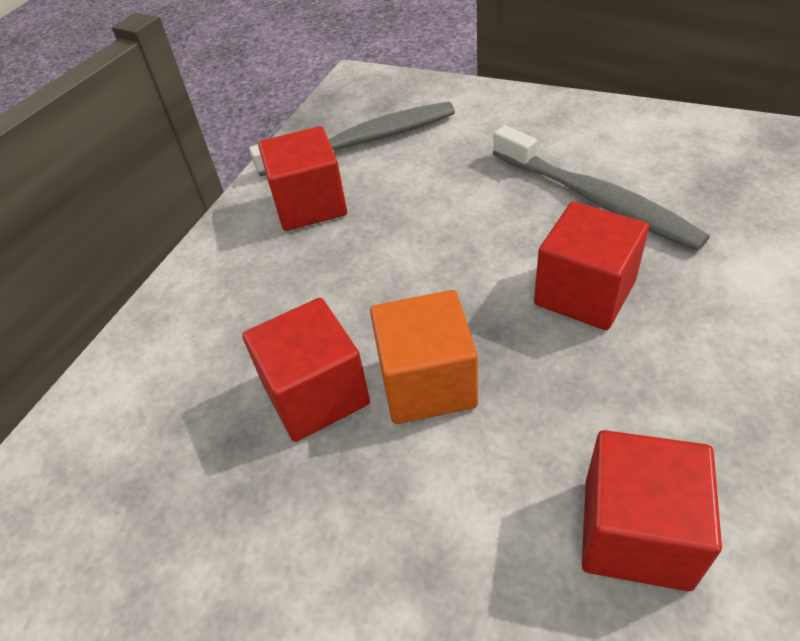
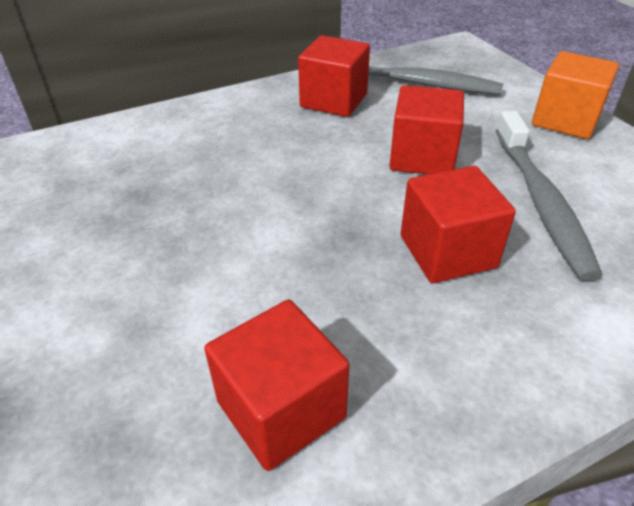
camera: 35 degrees right, 5 degrees down
(316, 394) = (204, 198): red cube -> red cube (422, 157)
(427, 383) = (271, 234): orange cube -> orange cube (565, 120)

